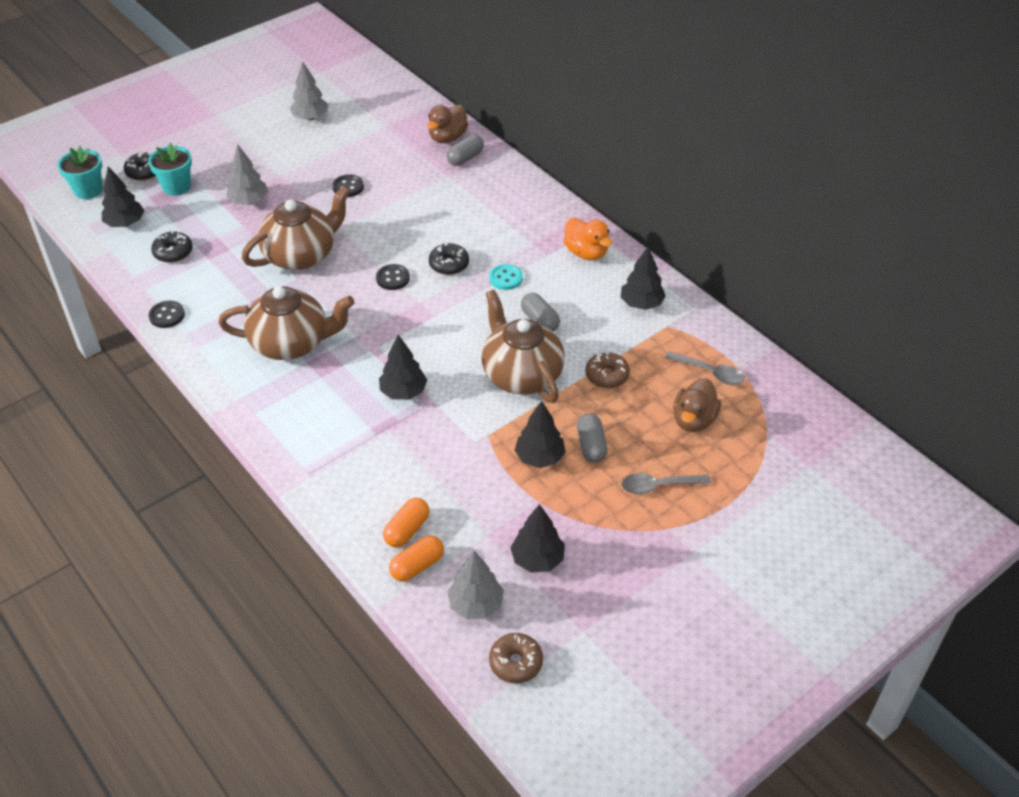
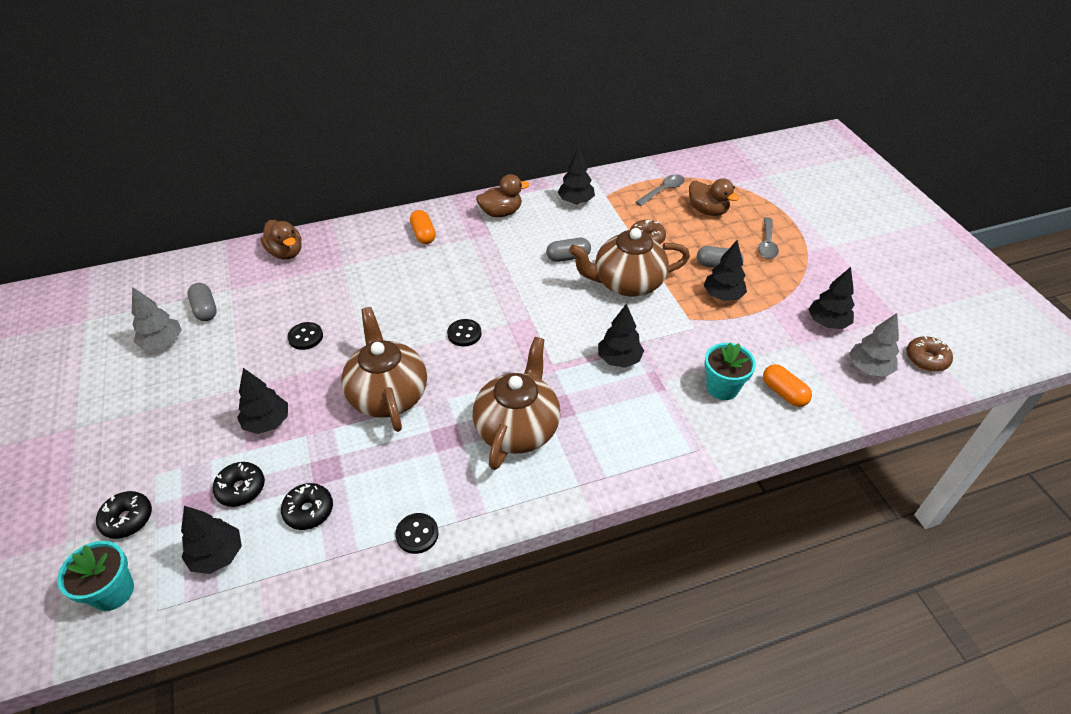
camera: 70 degrees left, 0 degrees up
(176, 187) = (186, 488): turquoise flower pot -> turquoise flower pot (722, 387)
(249, 201) = (267, 422): grey tree -> black tree
(417, 566) = (824, 395): orange capsule -> orange capsule (423, 234)
(449, 264) = (467, 293): black donut -> black donut (241, 488)
(465, 158) = (326, 249): grey capsule -> grey capsule (205, 309)
(506, 278) = (506, 263): turquoise button -> none
(586, 253) = (501, 213): orange duck -> brown duck

